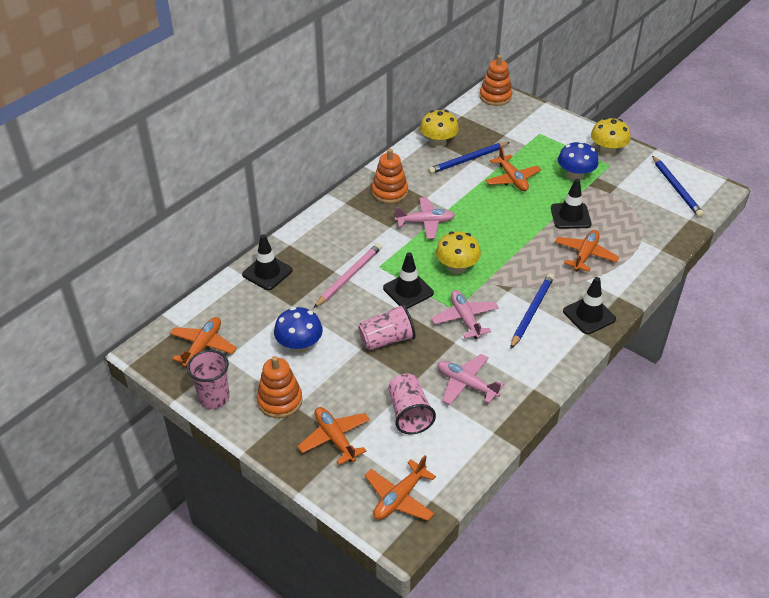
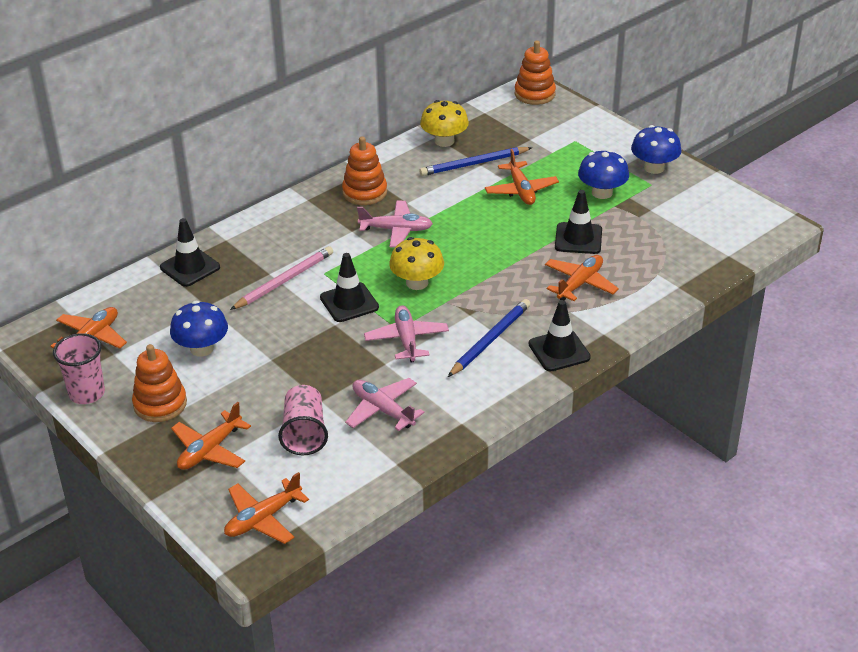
camera: 10 degrees right, 5 degrees down
(335, 438) = (210, 450): orange plane -> orange plane turned 120 degrees counterclockwise
(386, 340) = (305, 353): pink cup -> none
(607, 150) = (654, 168): yellow mushroom -> blue mushroom
(676, 188) = (726, 218): blue pencil -> none

